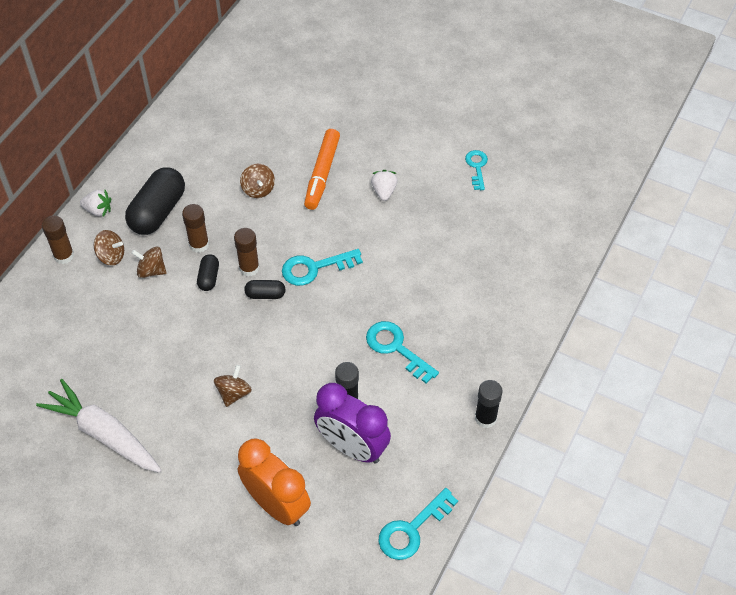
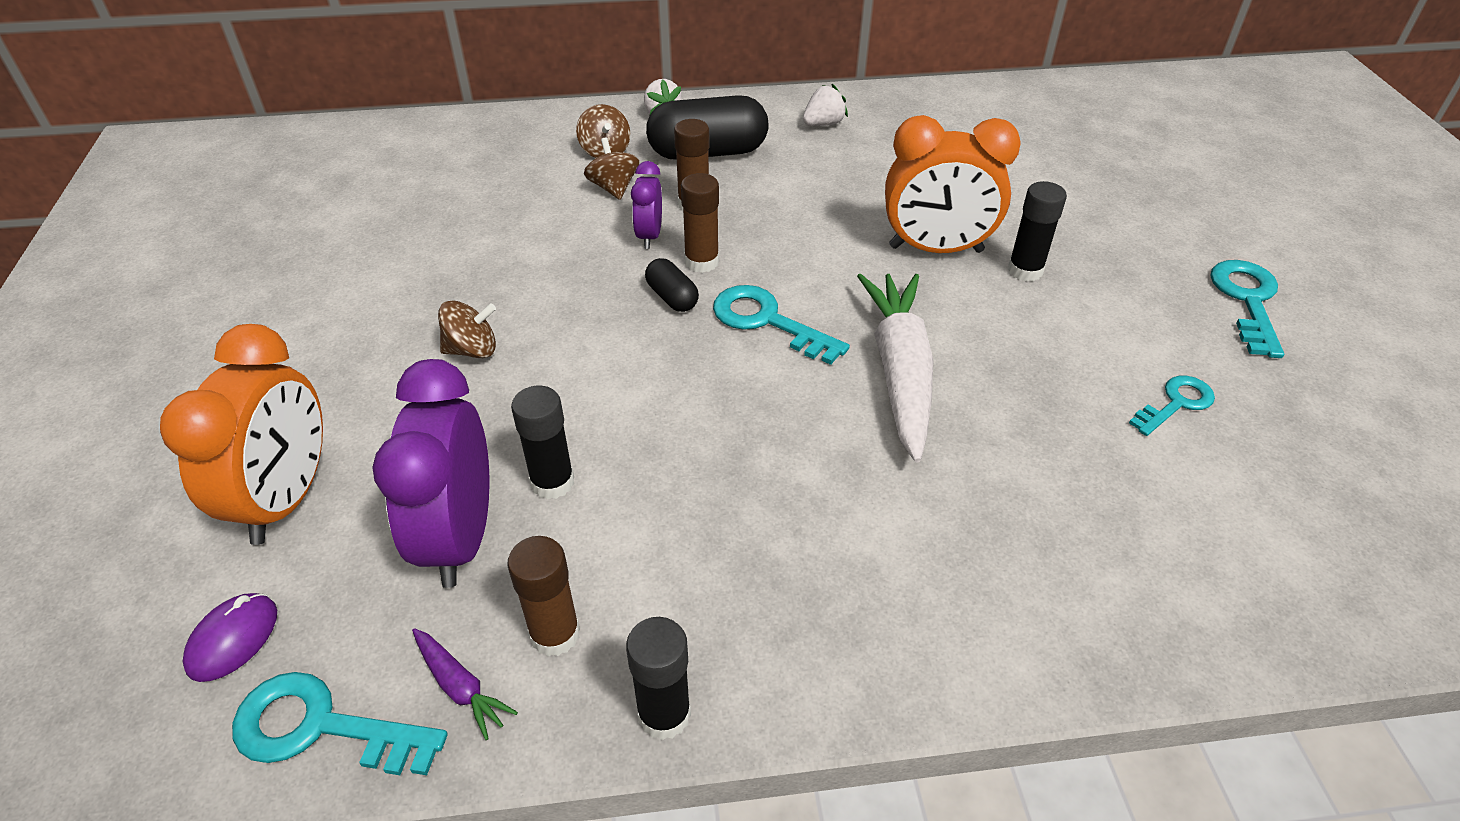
camera: 55 degrees right, 10 degrees down
(64, 256) = (572, 122): brown glue stick -> brown glue stick (555, 634)
(104, 434) = (322, 268): white carrot -> white carrot (899, 372)
(209, 278) = (649, 236): black capsule -> purple clock
(258, 189) = (838, 209): brown spinning top -> none
(322, 174) = (936, 249): orange marker -> orange clock
(345, 548) = (233, 639): none -> purple mouse
(364, 153) = (1025, 270): none -> black glue stick
(384, 191) = (987, 323): white strawberry -> white strawberry (823, 124)
(396, 348) = (708, 490): turquoise key -> turquoise key (1247, 301)
(427, 477) = (460, 686): none -> purple carrot

